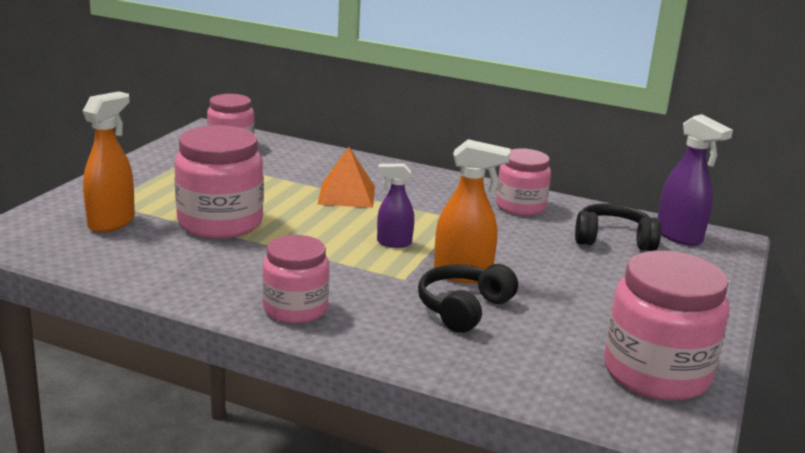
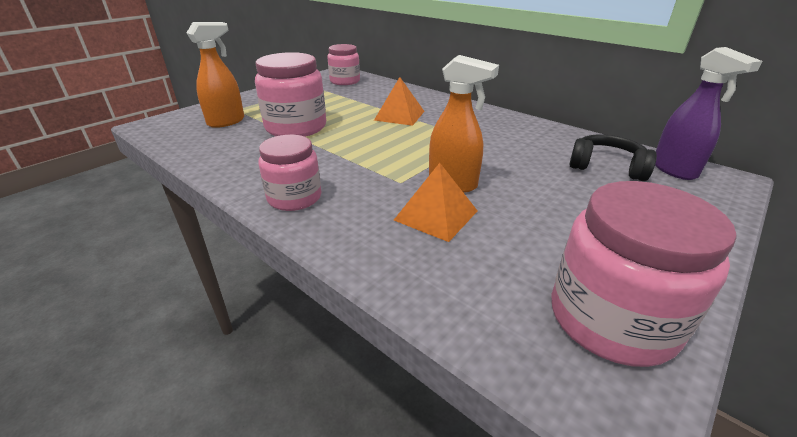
camera: 20 degrees right, 10 degrees up
(393, 243) = (411, 152): purple spray bottle -> none
(463, 309) = (436, 215): black headphones -> orange pyramid
(520, 206) = (532, 133): pink jar -> none

